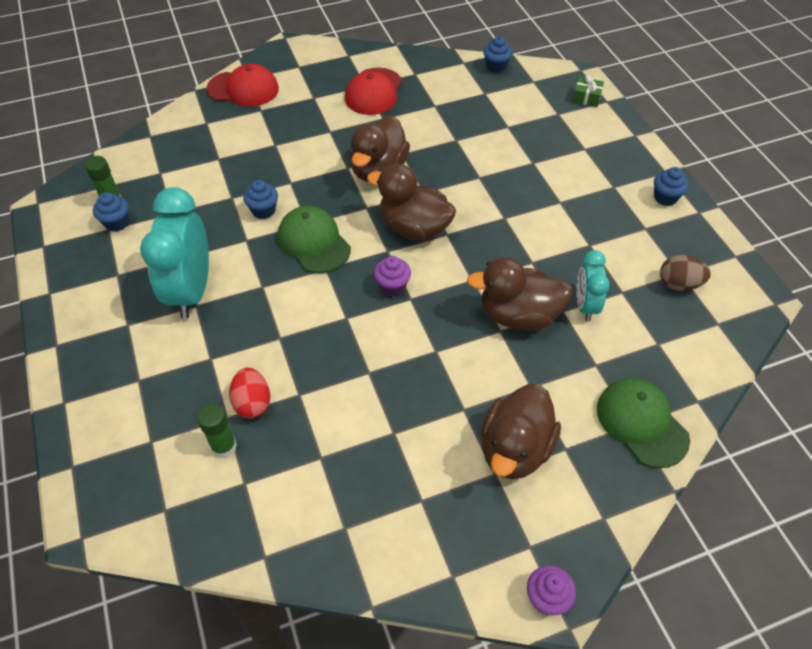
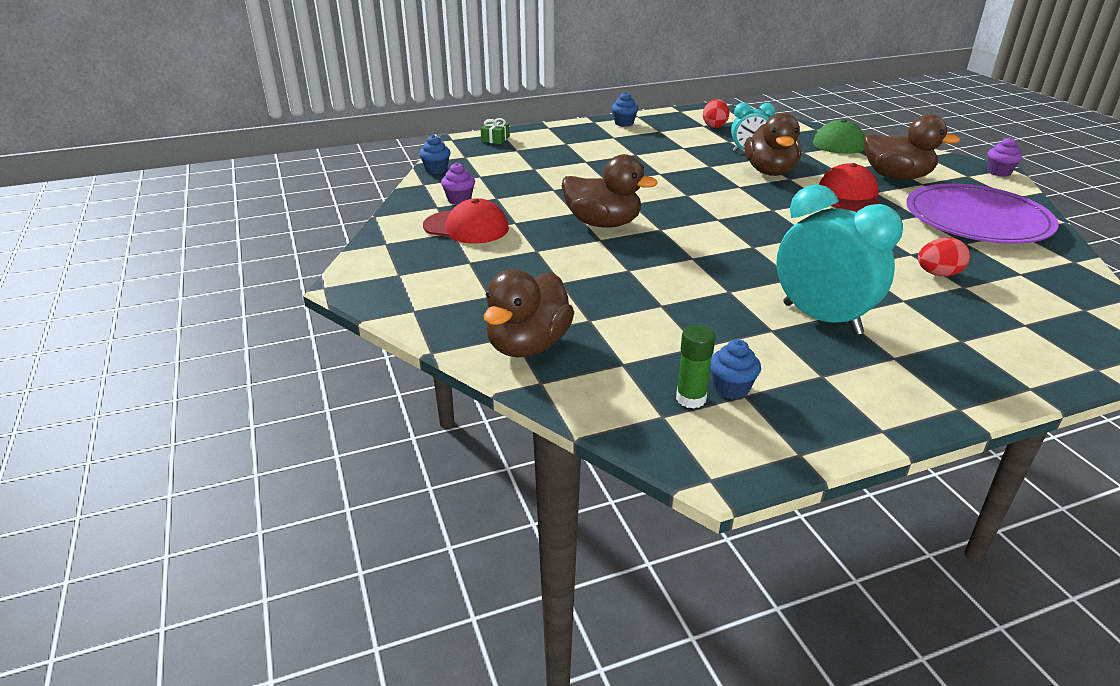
camera: 90 degrees left, 20 degrees down
(191, 291) = (821, 319): turquoise clock -> turquoise clock turned 135 degrees counterclockwise
(224, 446) = (995, 285): green glue stick -> none
(243, 89) = (440, 311): red cap -> red cap (849, 195)
(263, 210) = (679, 283): blue cupcake -> none
(314, 242) = (719, 253): green cap -> none
(380, 495) = (977, 219): none -> purple plate
(392, 286) = (762, 216): purple cupcake -> purple cupcake (459, 200)
(414, 228) = (684, 207): brown duck -> brown duck (528, 345)
(679, 284) = (714, 126): brown egg -> red egg

